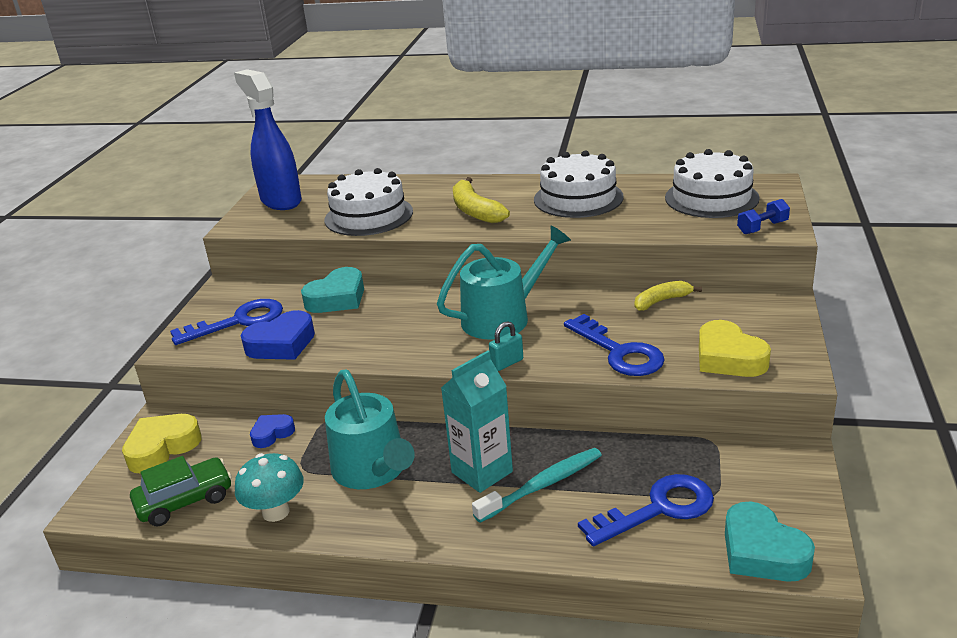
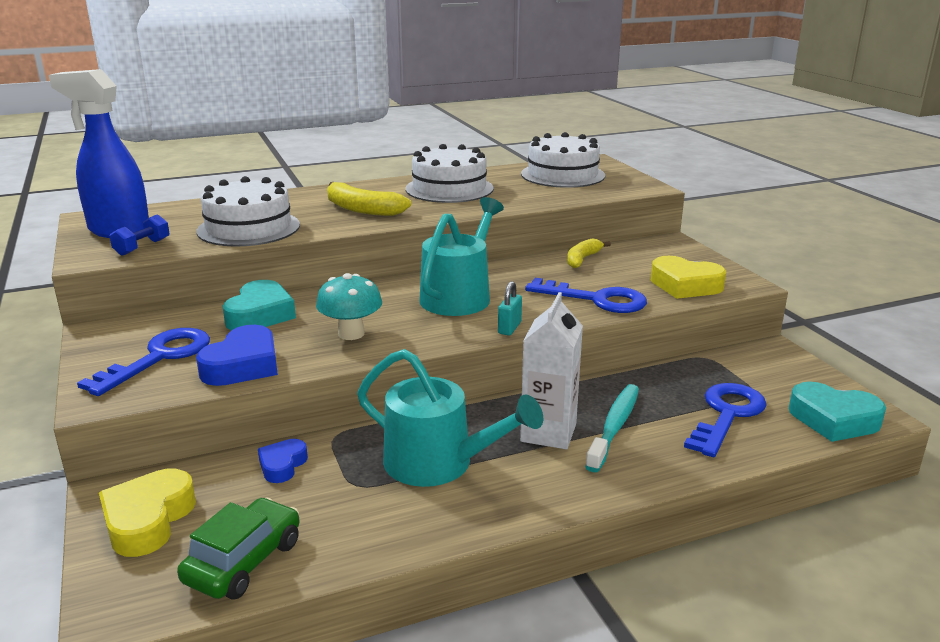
camera: 35 degrees left, 5 degrees down
(276, 512) = (374, 534): turquoise mushroom -> turquoise mushroom (351, 334)
(482, 472) = (548, 433): turquoise carton -> white carton
(762, 228) = (630, 187): blue dumbbell -> blue dumbbell (142, 247)

